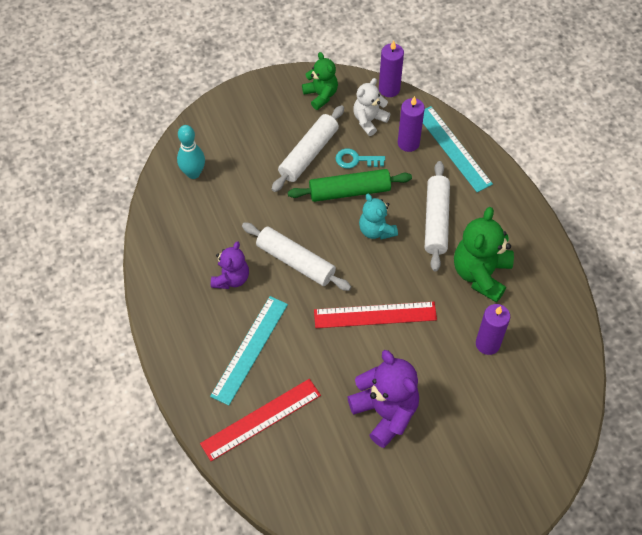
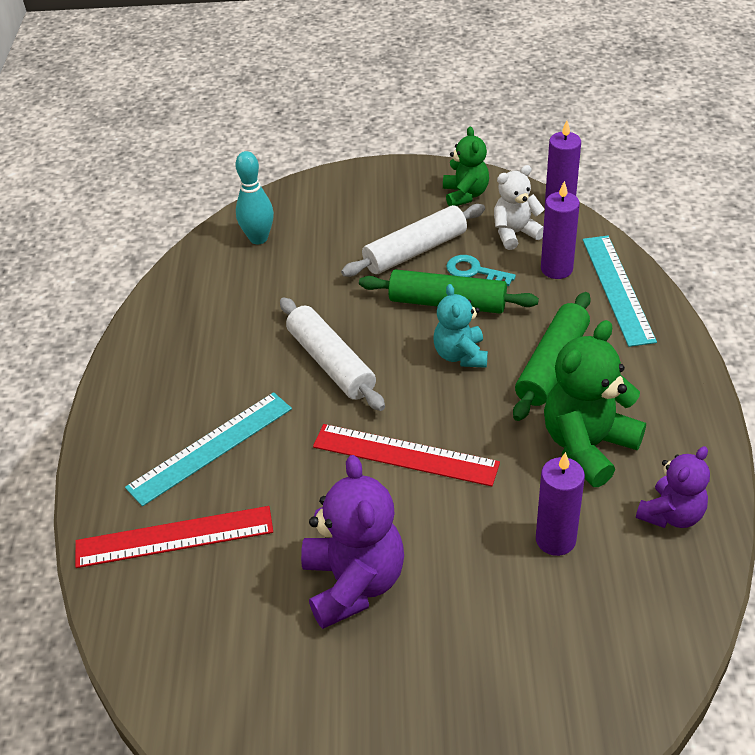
camera: 25 degrees right, 15 degrees down
(231, 278) = (236, 360): purple teddy bear -> purple teddy bear (671, 515)
(436, 220) = (552, 365): white rolling pin -> green rolling pin

